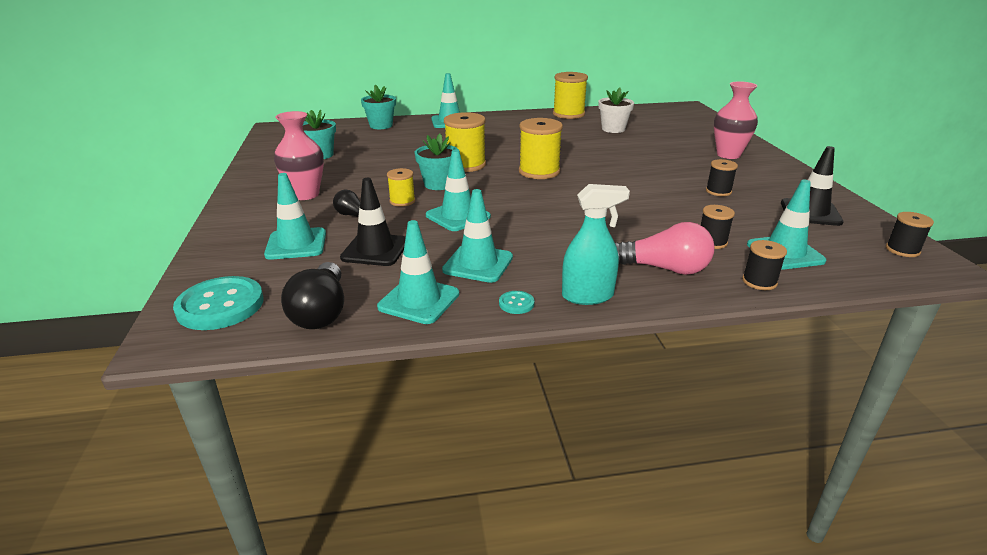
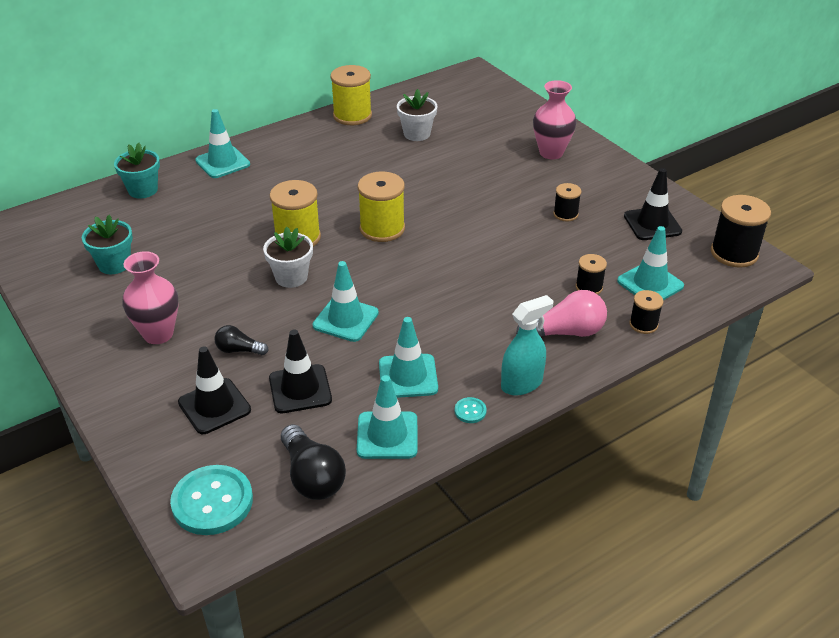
camera: 25 degrees left, 10 degrees up
(296, 244) = (214, 406): turquoise traffic cone -> black traffic cone
(402, 201) = (273, 314): yellow spool -> none
(438, 184) = (291, 277): turquoise flower pot -> white flower pot
(902, 250) = (734, 253): black spool -> black spool, size x1.79

